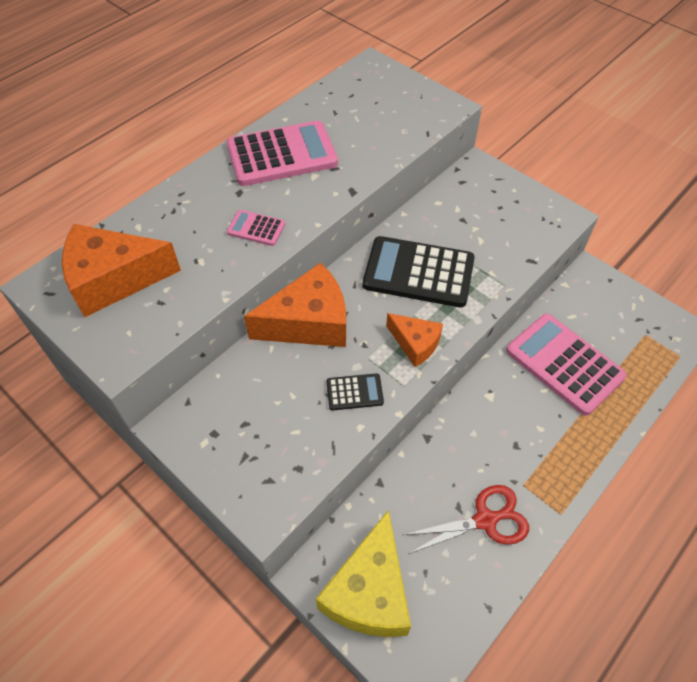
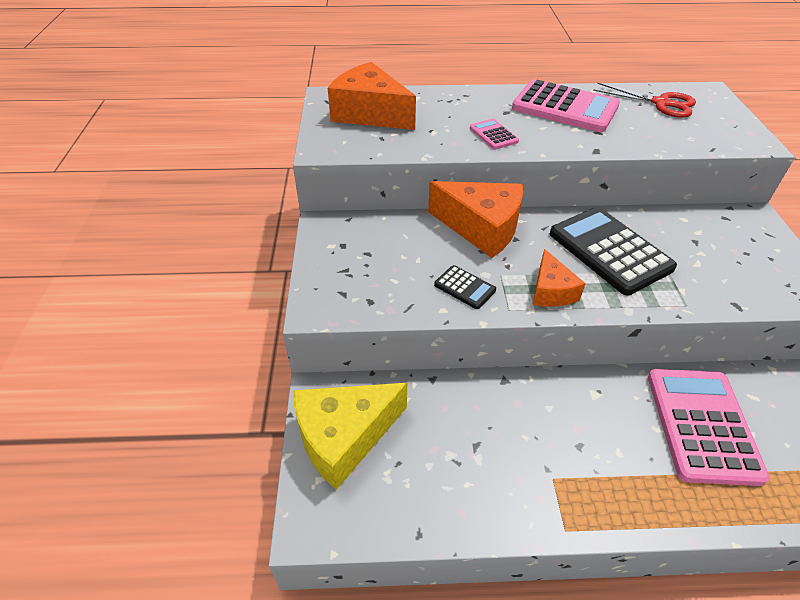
camera: 45 degrees right, 10 degrees down
(485, 520) = (488, 473): red scissors -> red scissors (661, 103)

